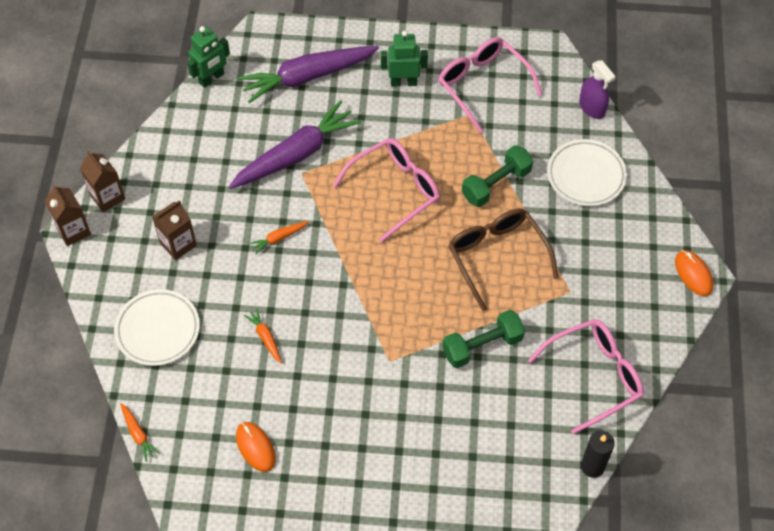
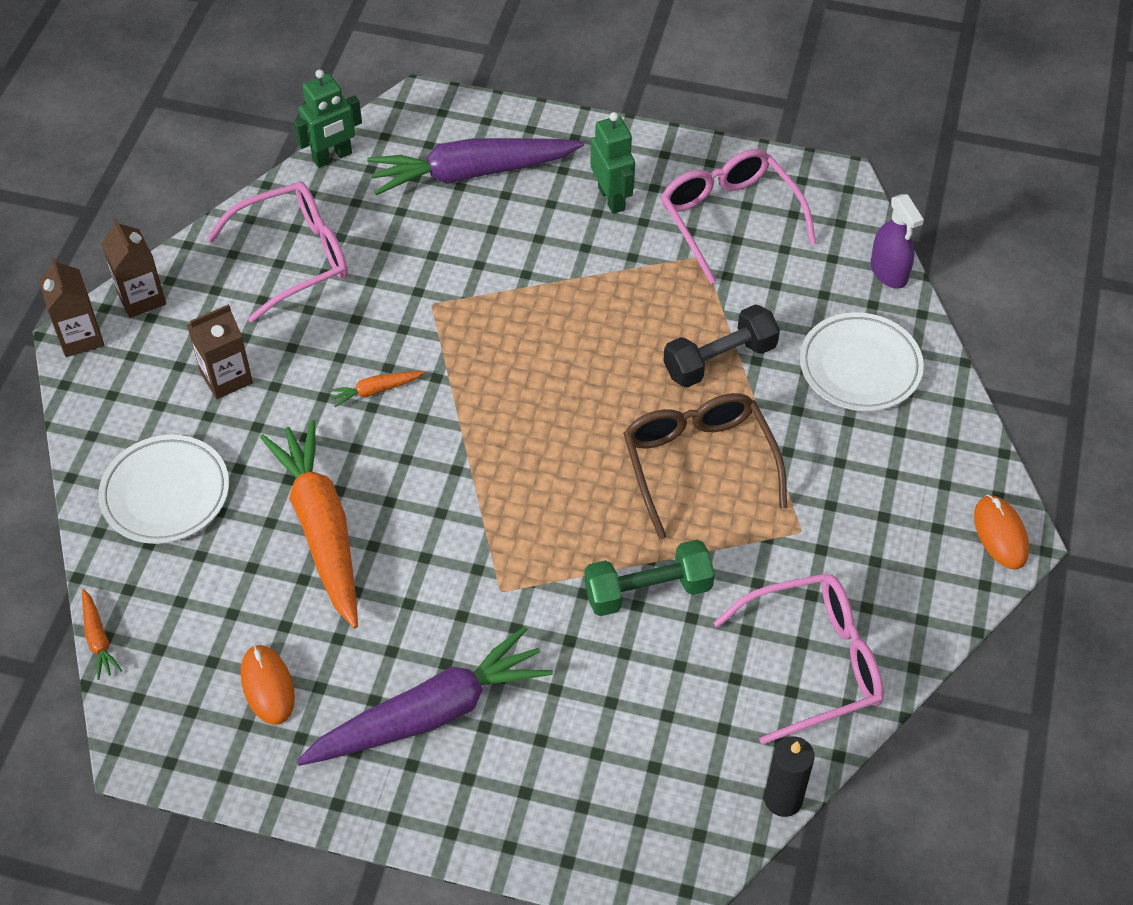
camera: 10 degrees right, 5 degrees down
(265, 338) = (321, 529): orange carrot -> orange carrot, size x2.43
(296, 154) = (430, 277): purple carrot -> purple carrot (430, 713)
(394, 191) = (564, 348): pink glasses -> pink glasses (294, 258)
(403, 82) = (612, 198): green robot -> green robot turned 60 degrees clockwise
(496, 184) = (719, 360): green dumbbell -> black dumbbell

